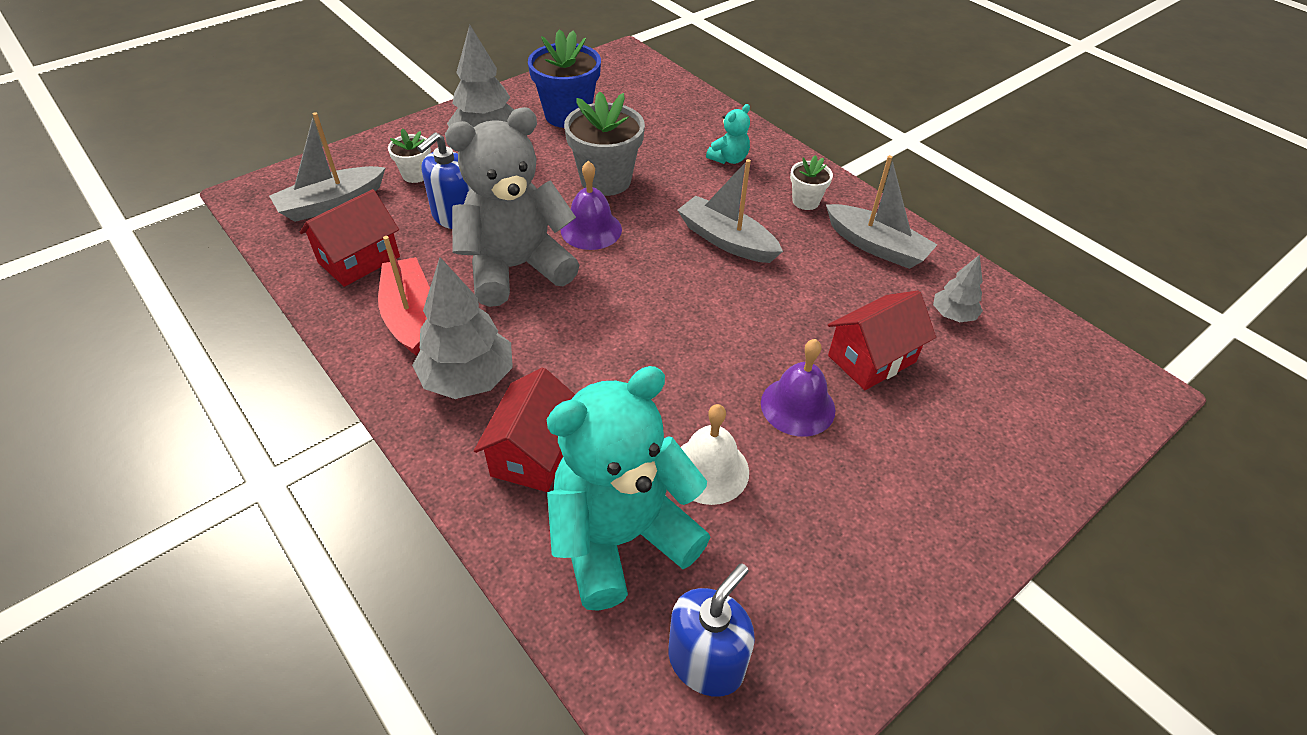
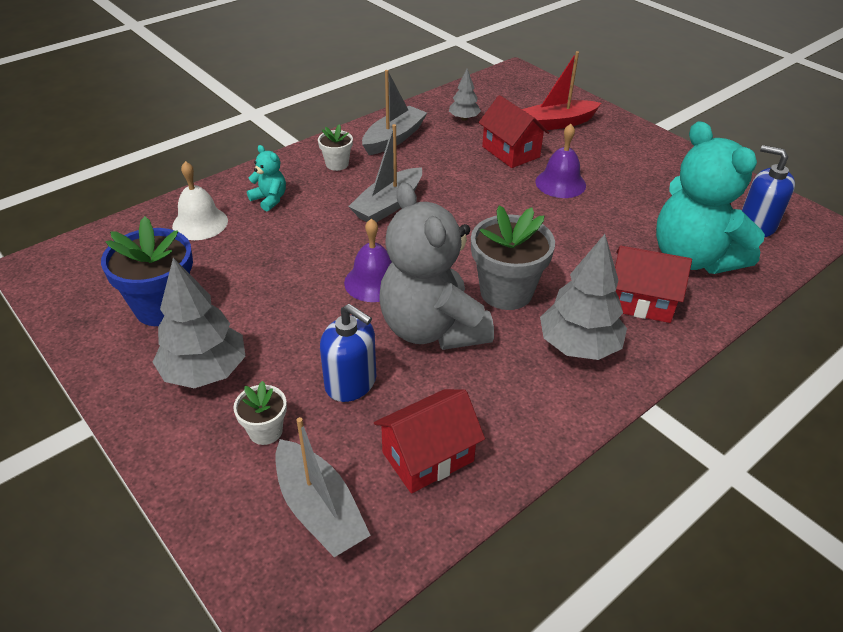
camera: 90 degrees left, 5 degrees down
(359, 260) = (428, 456): red house -> red house turned 75 degrees counterclockwise
(409, 314) = (507, 398): red boat -> red boat (557, 123)
(606, 180) = (295, 274): grey flower pot -> grey flower pot (506, 292)
(709, 470) = (626, 221): white bell -> white bell (200, 223)

